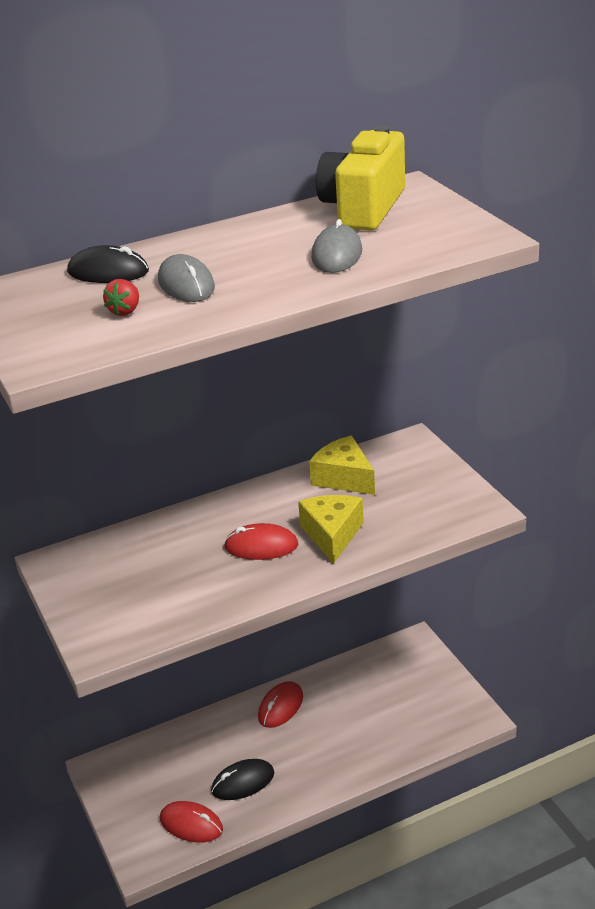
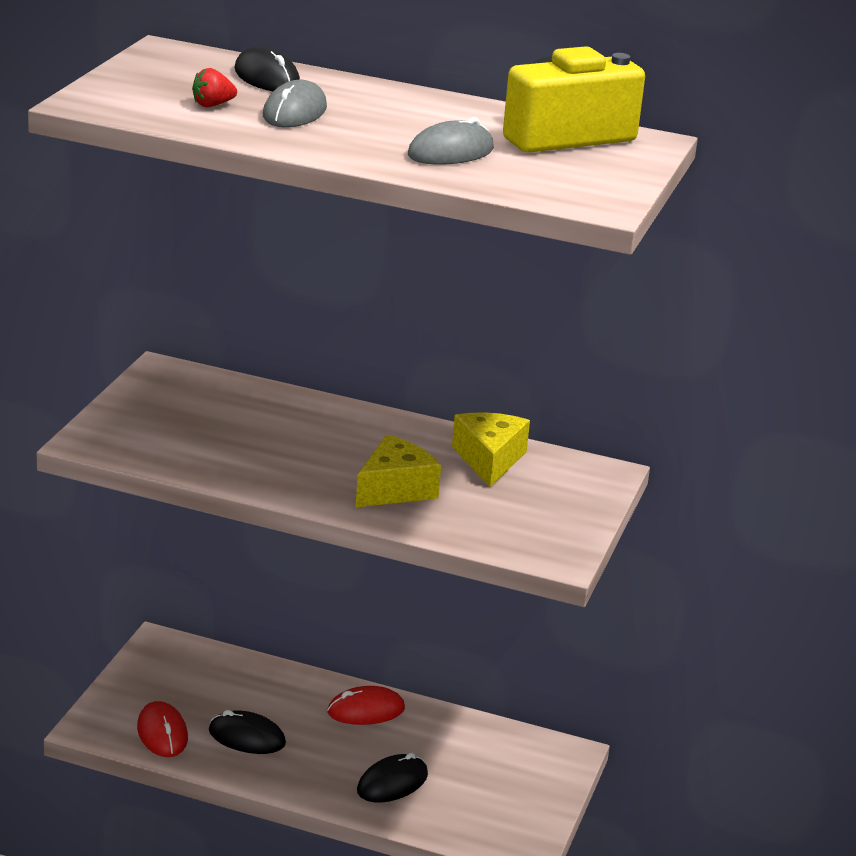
camera: 40 degrees right, 5 degrees down
(261, 546) = (326, 459): red mouse -> none
(360, 738) = (392, 783): none -> black mouse

